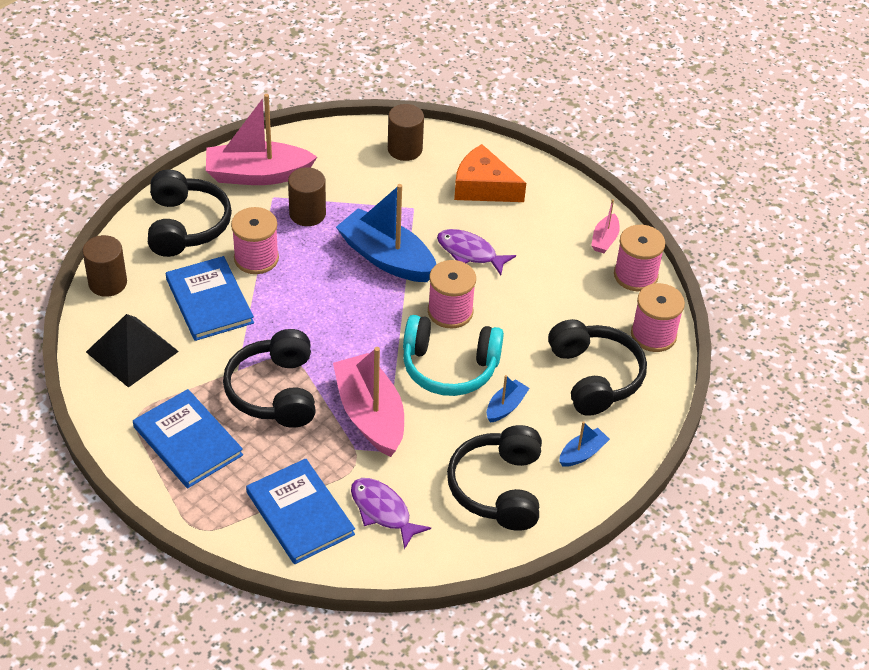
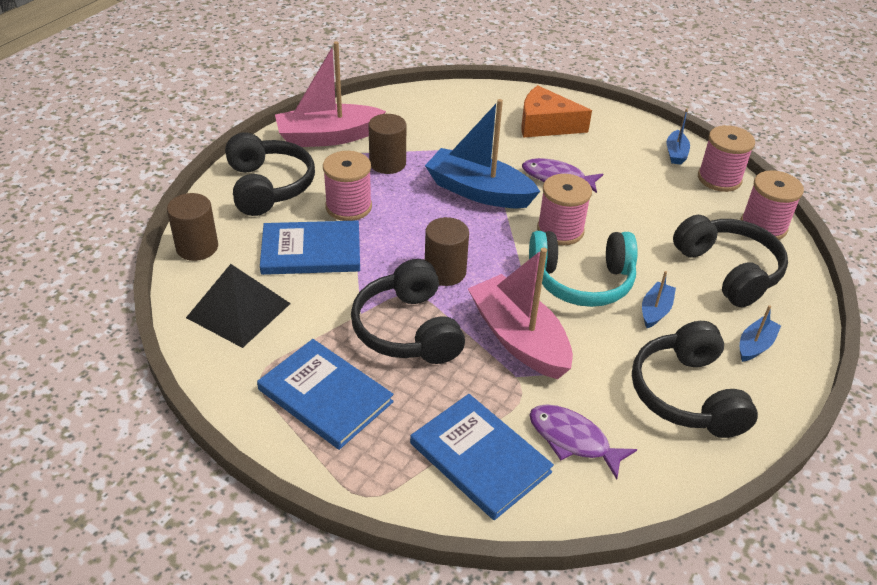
camera: 10 degrees left, 5 degrees down
(209, 301) = (311, 251): blue book -> blue book turned 60 degrees counterclockwise
(405, 149) = (461, 103): brown cylinder -> brown cylinder (445, 272)
(604, 239) = (675, 153): pink boat -> blue boat

